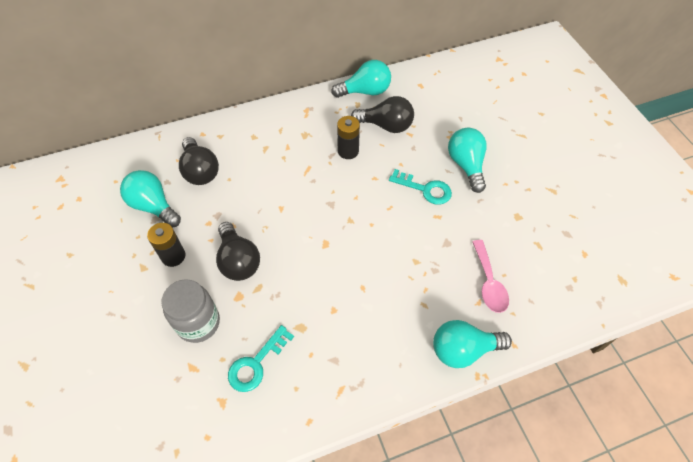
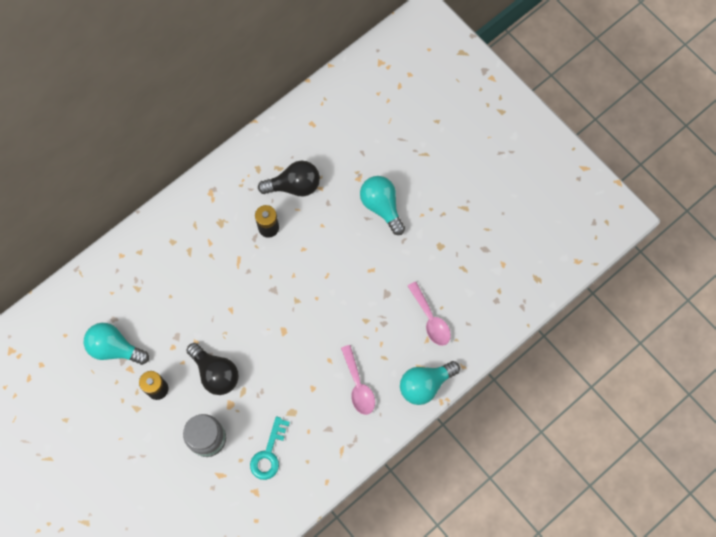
camera: 20 degrees left, 15 degrees up
(200, 171) = (139, 297): black light bulb -> none
(365, 91) = (260, 150): turquoise light bulb -> none
(385, 324) = (358, 386): none -> pink spoon
(425, 189) = (352, 245): turquoise key -> none

